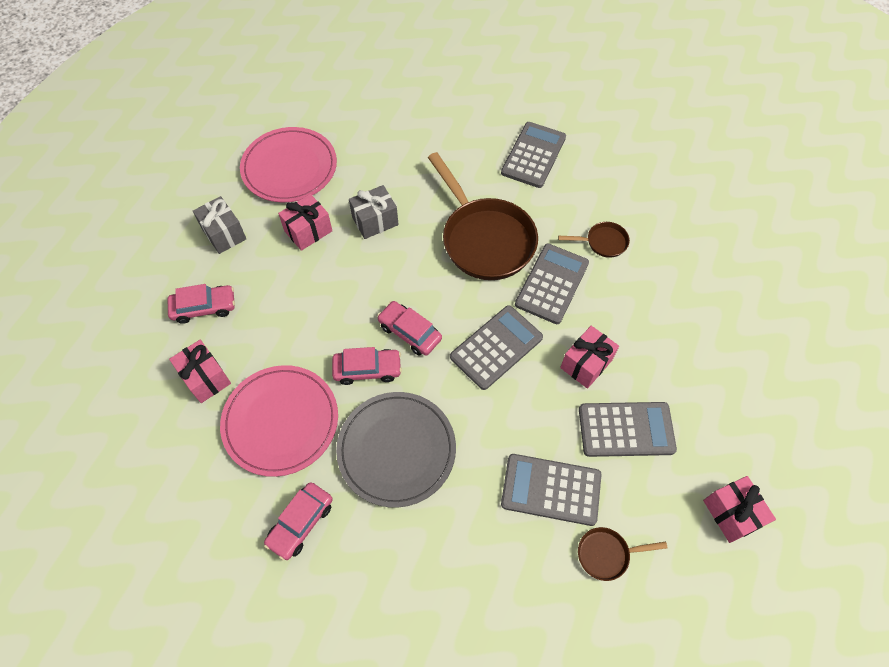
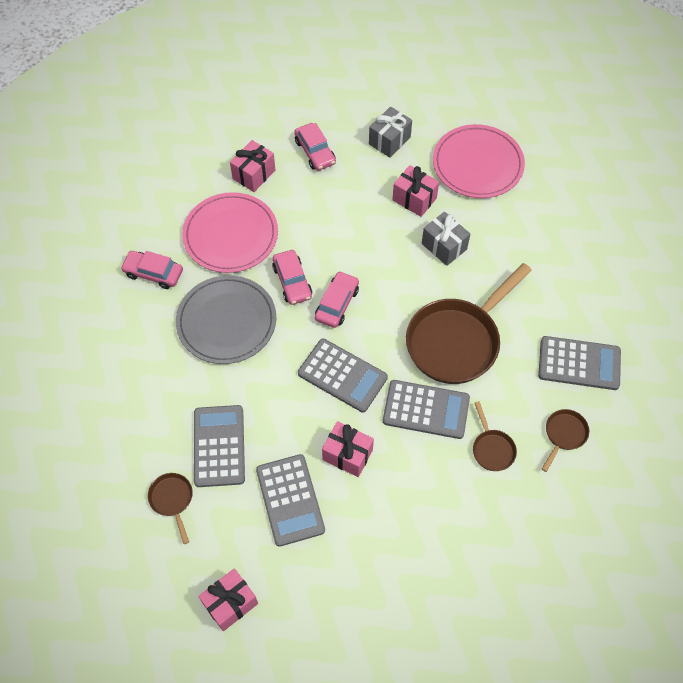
camera: 75 degrees right, 0 degrees up
(600, 186) = (564, 435): none -> brown pan

